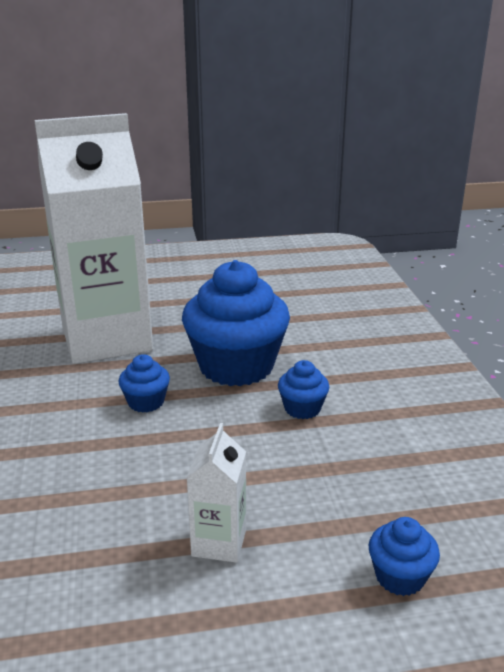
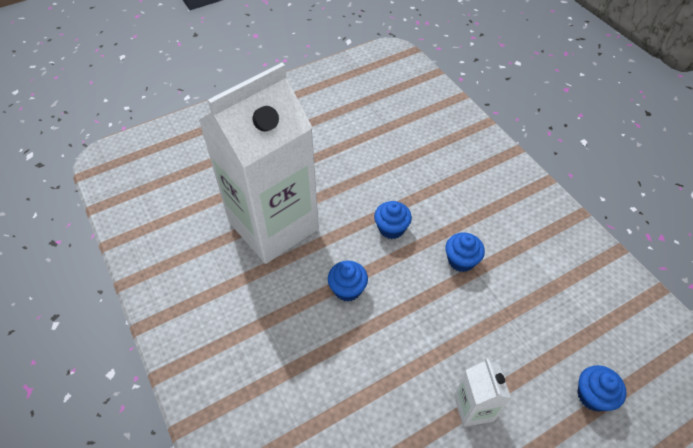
camera: 20 degrees left, 25 degrees up
(236, 366) = (391, 228): blue cupcake -> blue cupcake, size x0.44

